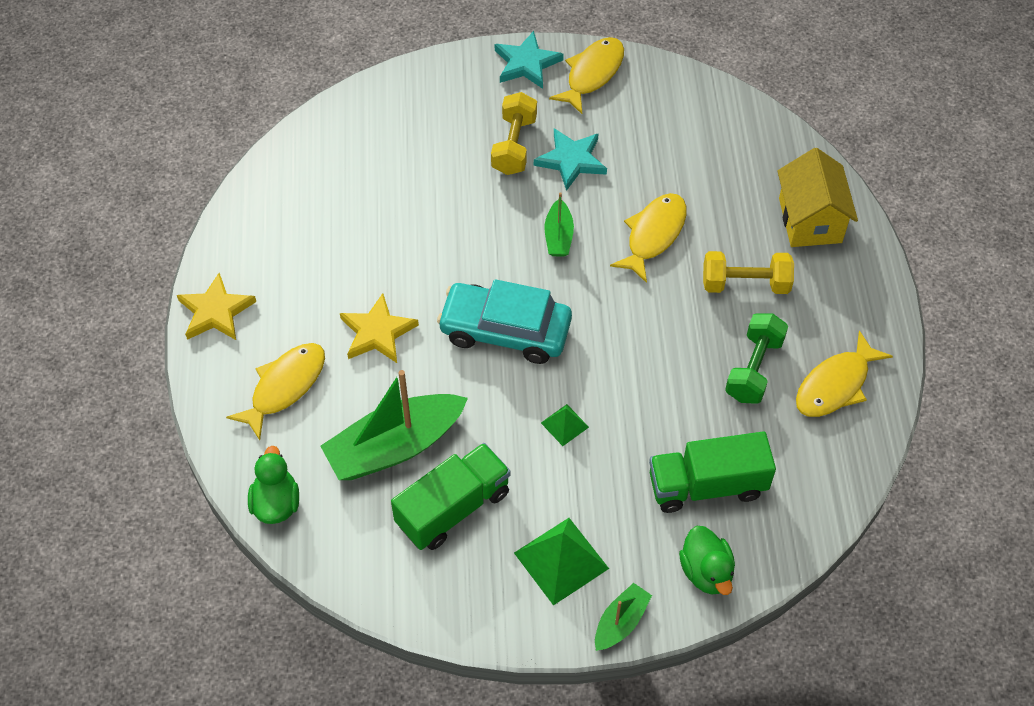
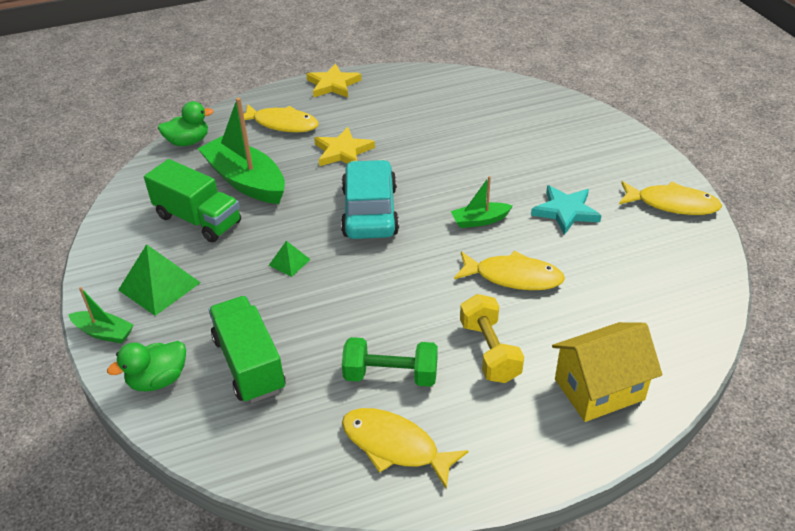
camera: 75 degrees right, 15 degrees down
(514, 145) = (560, 178): yellow dumbbell -> none
(526, 63) = (653, 166): turquoise star -> none

